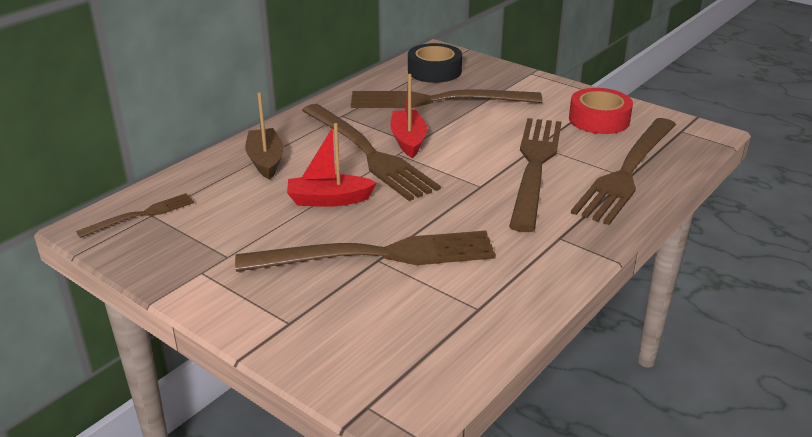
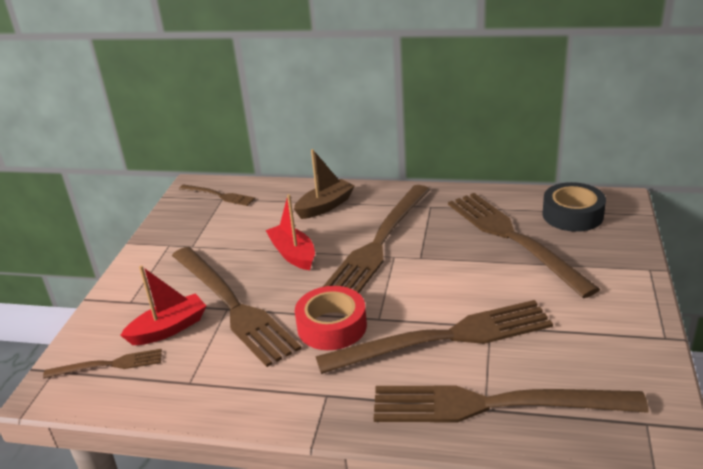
camera: 65 degrees right, 0 degrees up
(398, 359) = (109, 365): none -> brown fork
(408, 140) = (421, 252): red boat -> red boat (169, 329)
(599, 119) = (595, 349): red tape -> red tape (332, 326)

